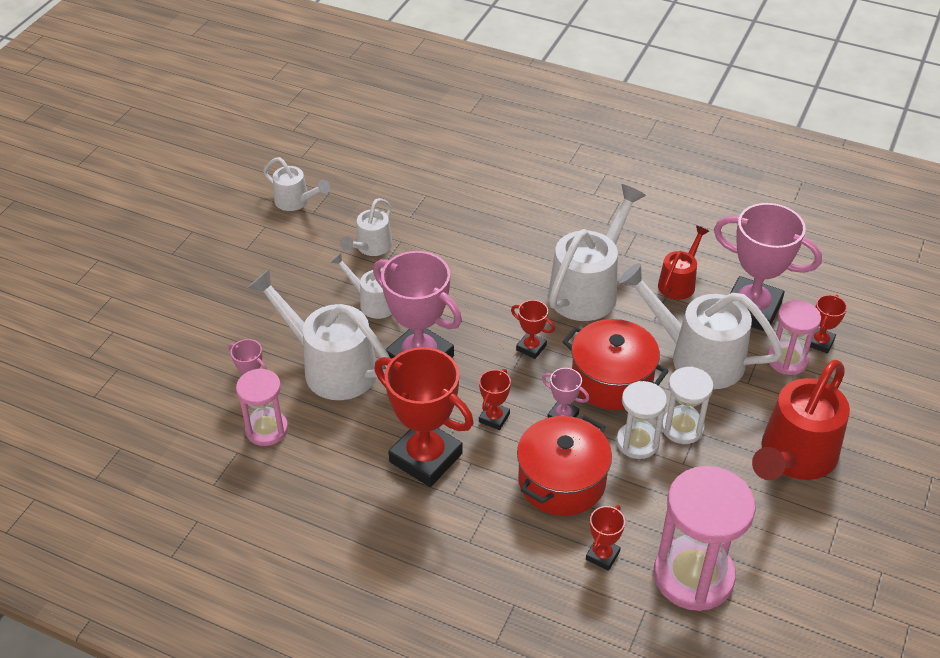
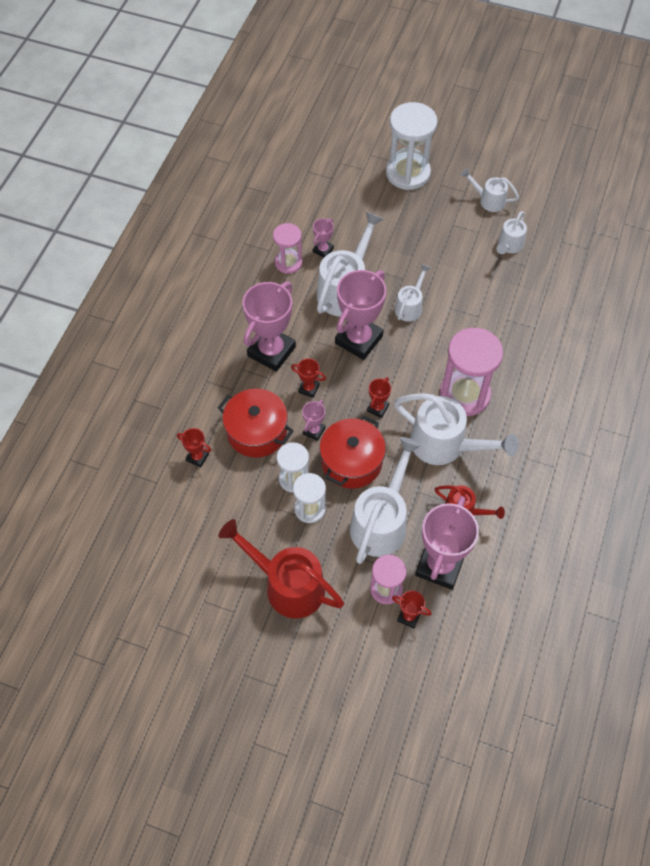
camera: 85 degrees right, 15 degrees up
(139, 284) = (408, 173): none -> white hourglass
(371, 247) = (467, 298): white watering can -> white watering can (488, 200)
(426, 458) = (271, 351): red trophy -> pink trophy
(693, 576) = (182, 512): pink hourglass -> pink hourglass (464, 394)

